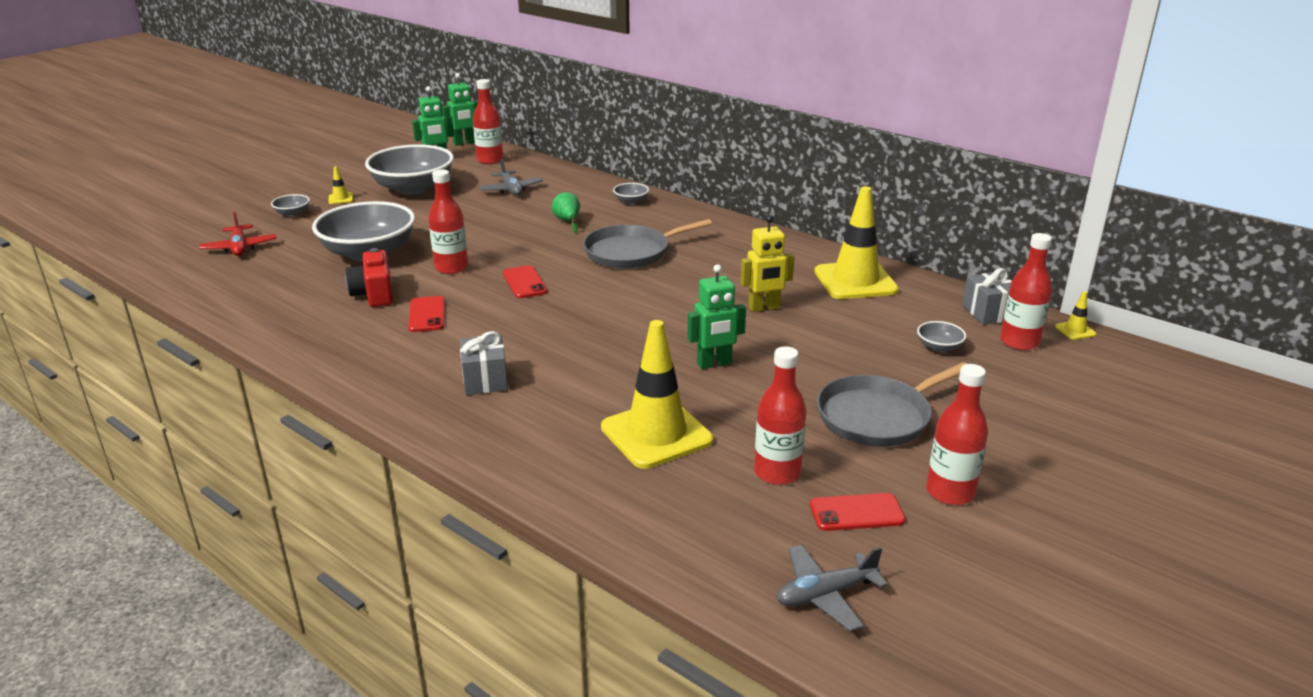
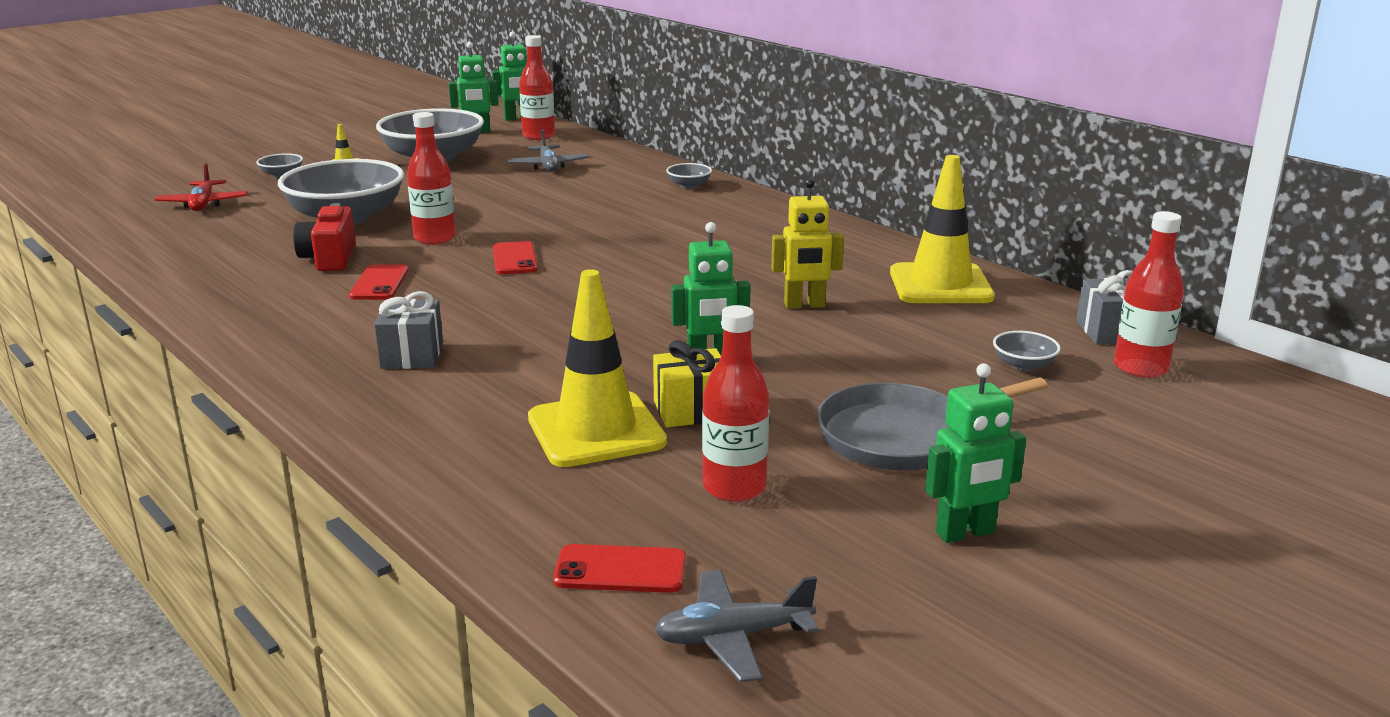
camera: 10 degrees right, 5 degrees down
(568, 221) = (600, 201): green pear -> none
(631, 252) = (662, 236): grey pan -> none
(719, 409) = (691, 410): none -> yellow gift
(856, 513) = (822, 544): red phone -> red phone (620, 570)
(950, 492) = (965, 533): red bottle -> green robot
(1075, 330) = (1228, 361): yellow traffic cone -> none

